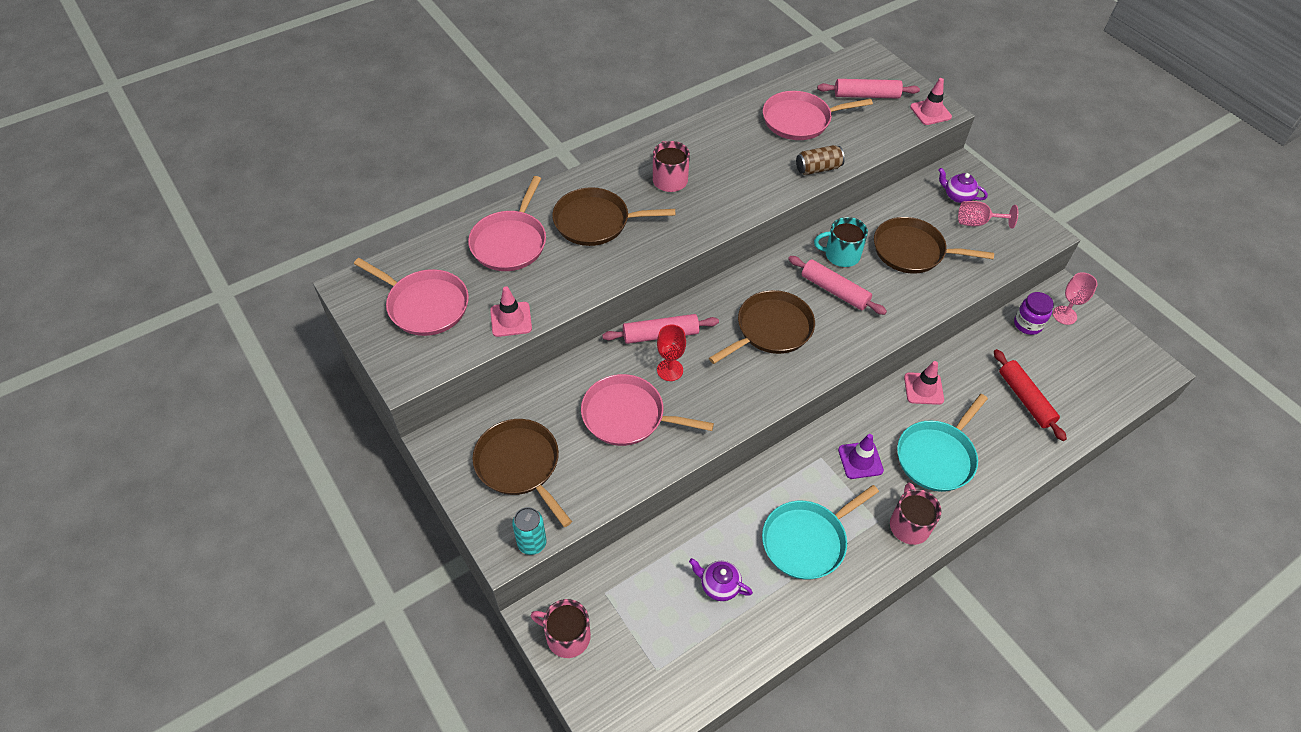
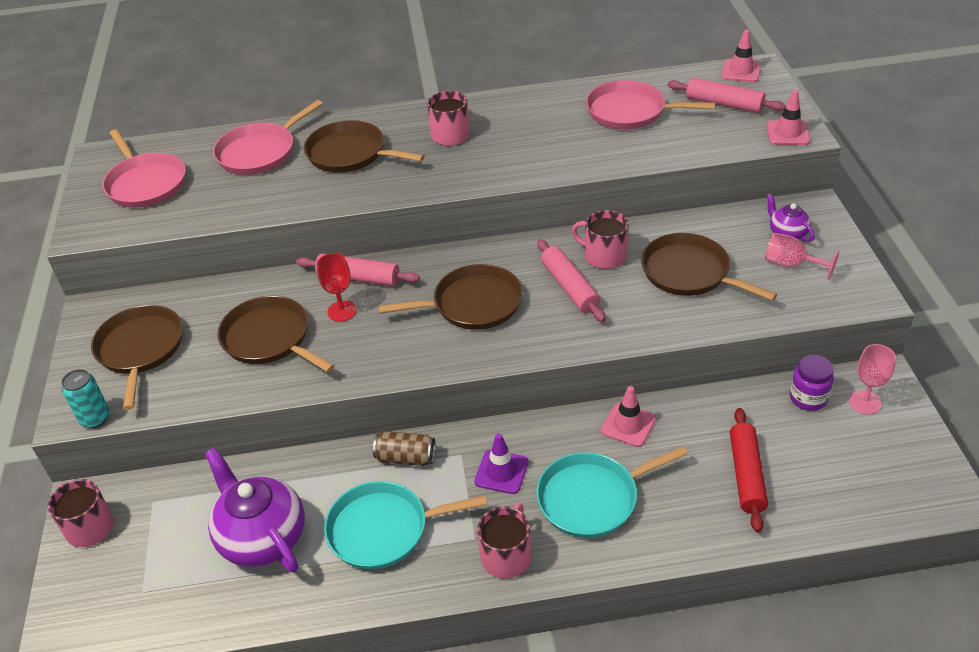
camera: 30 degrees right, 10 degrees down
(511, 319) = (206, 213): pink traffic cone -> pink traffic cone (741, 71)
(628, 416) = (270, 338): pink pan -> brown pan
(719, 585) = (262, 538): purple teapot -> purple teapot, size x1.99
(818, 168) = (613, 158): brown can -> brown can (406, 458)
(841, 255) = (604, 256): turquoise mug -> pink mug

